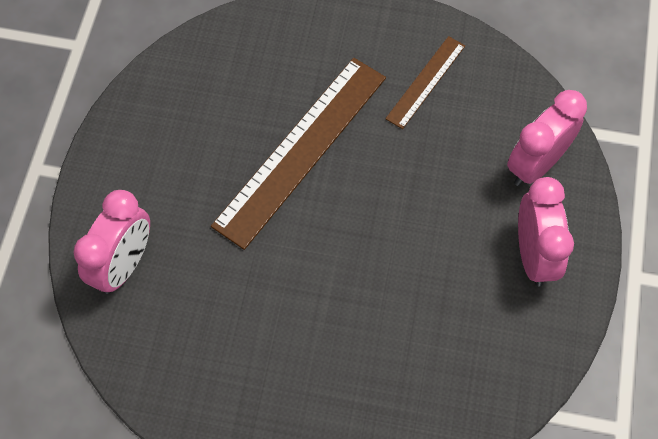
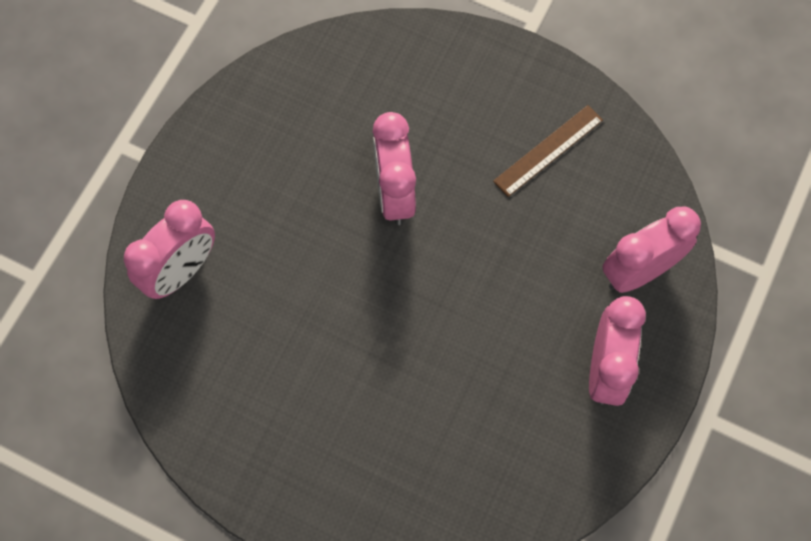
camera: 15 degrees right, 5 degrees up
(301, 150) = (394, 193): brown ruler -> pink clock

